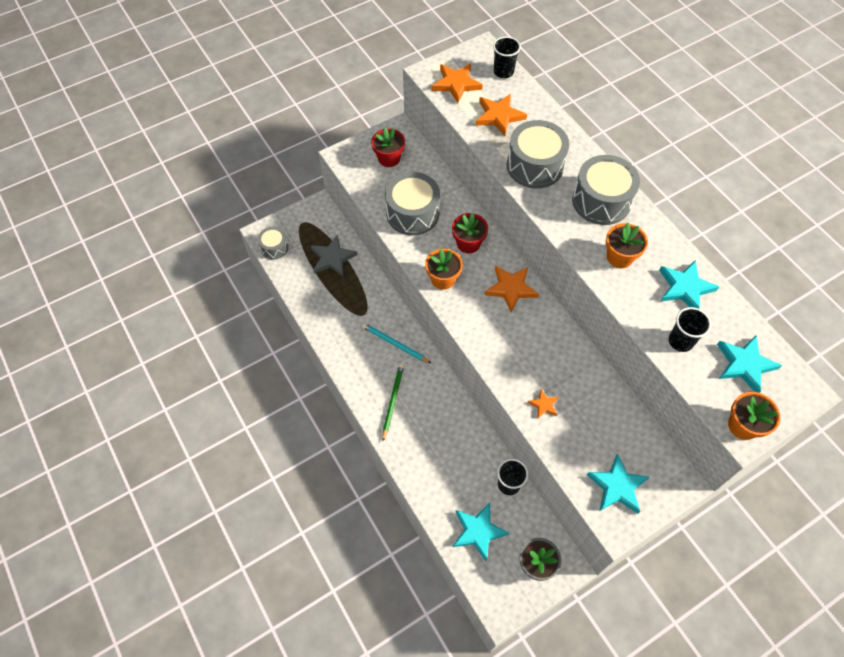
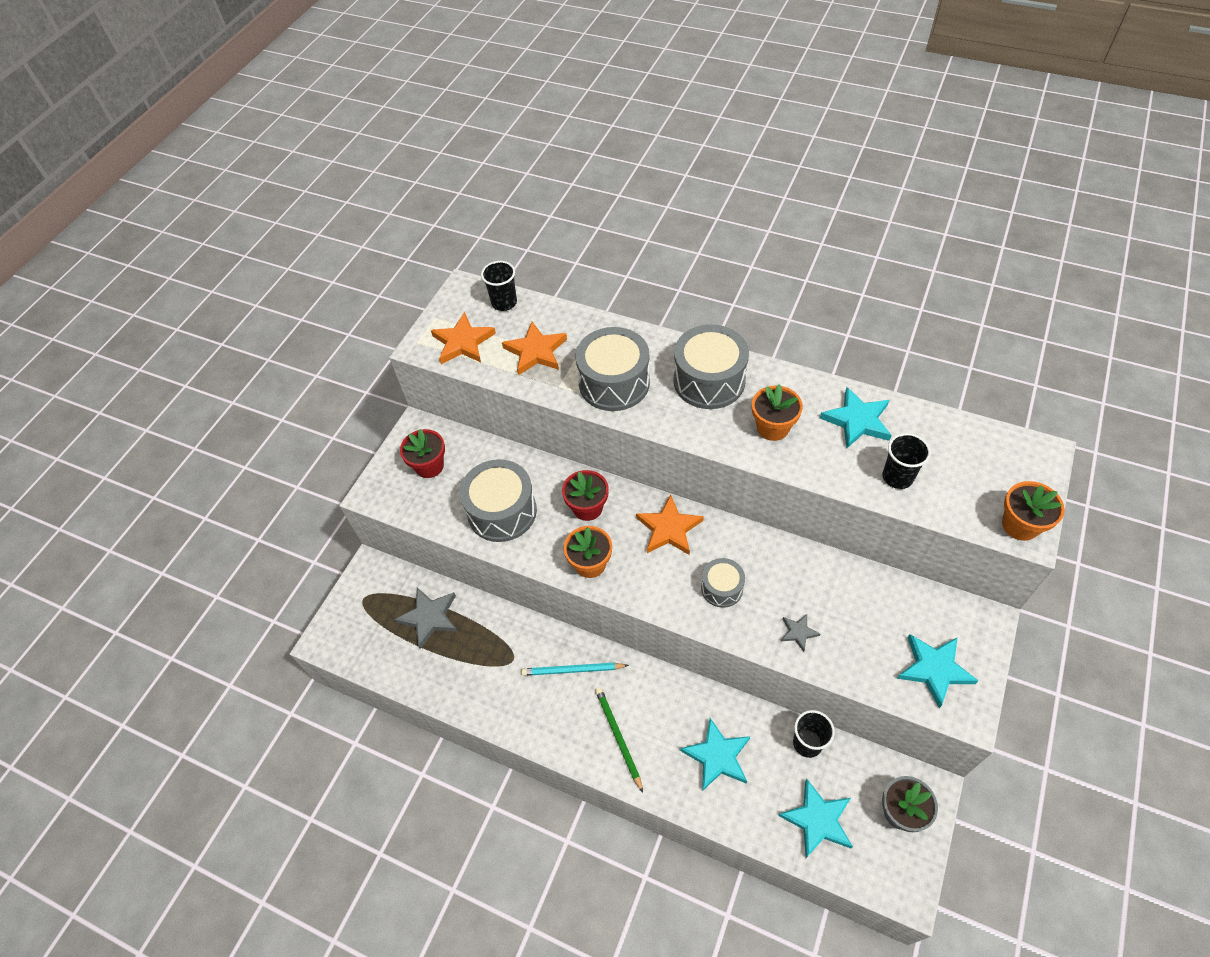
camera: 30 degrees left, 5 degrees down
(274, 247) = (350, 649): grey drum -> grey drum (722, 588)
(544, 405) = (798, 632): orange star -> grey star
(744, 364) = (971, 463): turquoise star -> turquoise star (717, 756)

